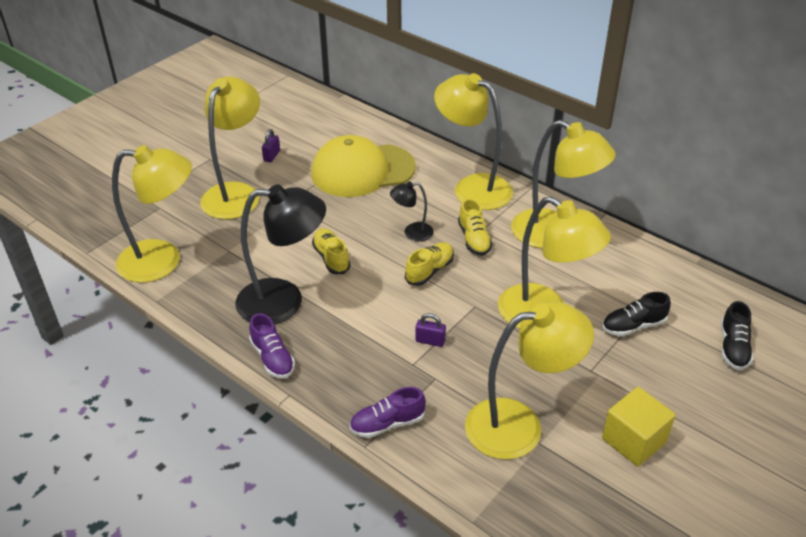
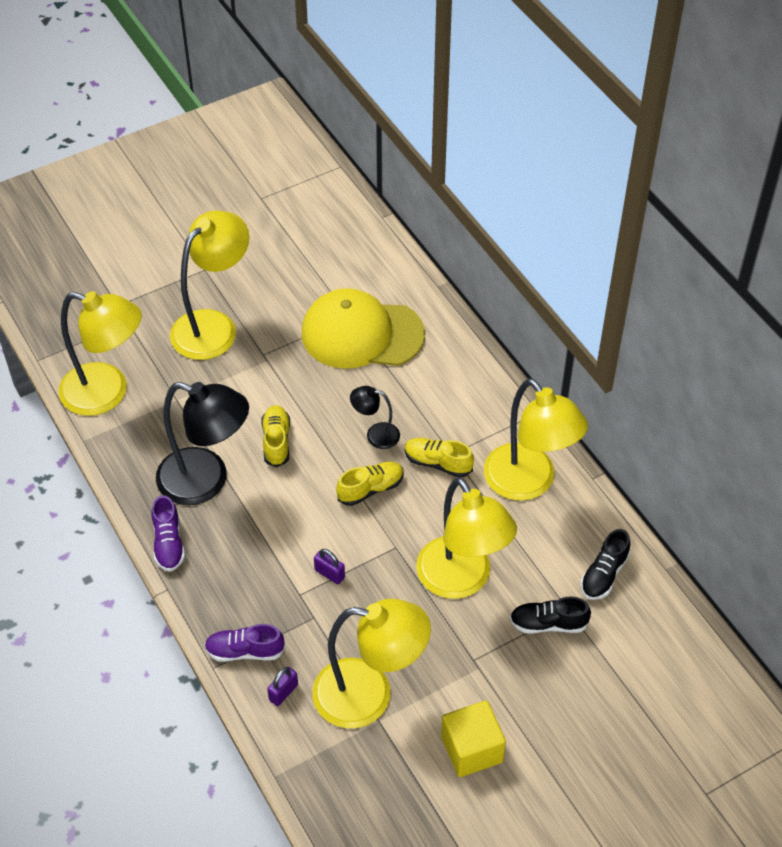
camera: 20 degrees right, 10 degrees up
(272, 156) = (272, 284): purple padlock -> purple padlock (283, 692)
(472, 187) = (472, 393): yellow lamp -> none
(474, 239) = (438, 463): yellow shoe -> yellow shoe turned 105 degrees clockwise
(733, 347) = (639, 683): black shoe -> black shoe (604, 574)

